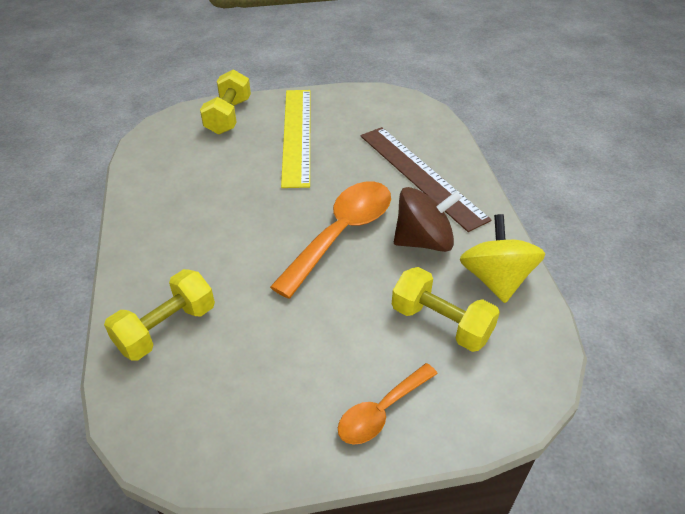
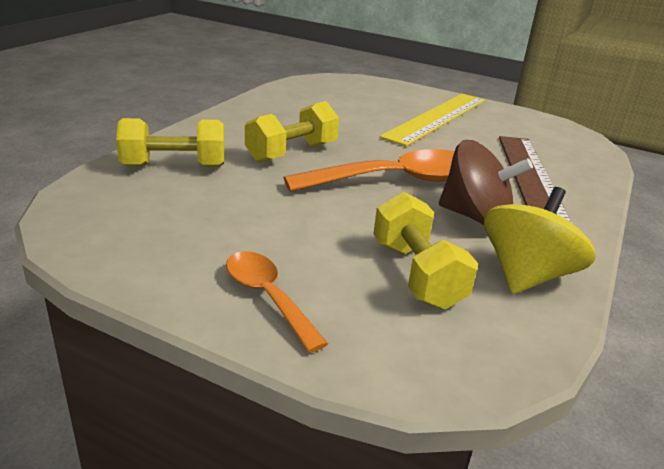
camera: 35 degrees right, 15 degrees down
(228, 116) = (391, 91): yellow dumbbell -> yellow dumbbell (292, 153)
(381, 411) = (267, 297): orange spoon -> orange spoon turned 60 degrees clockwise

